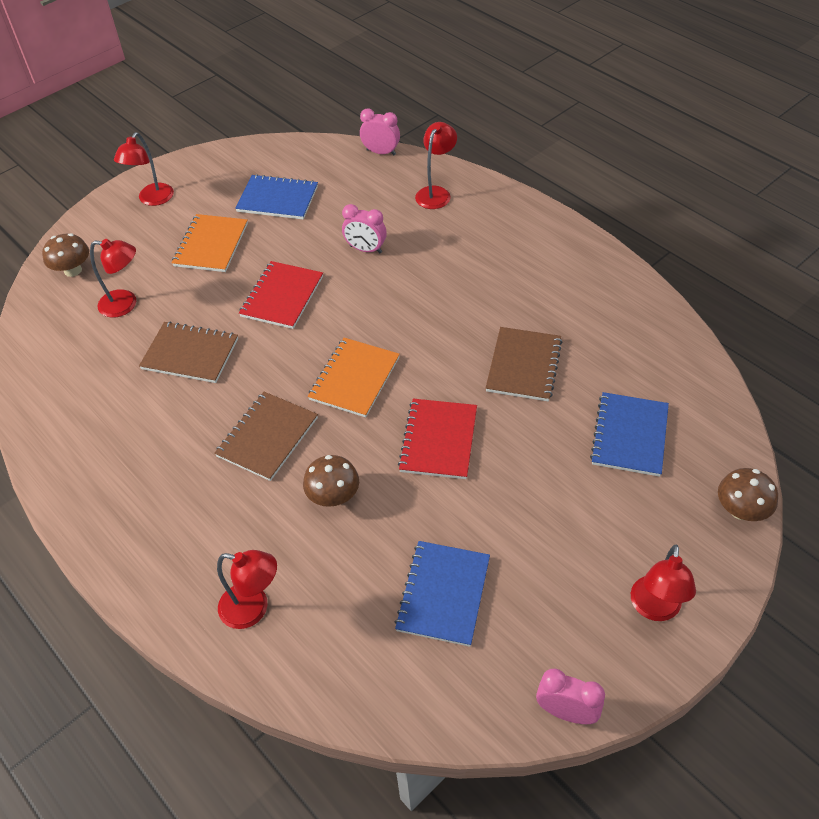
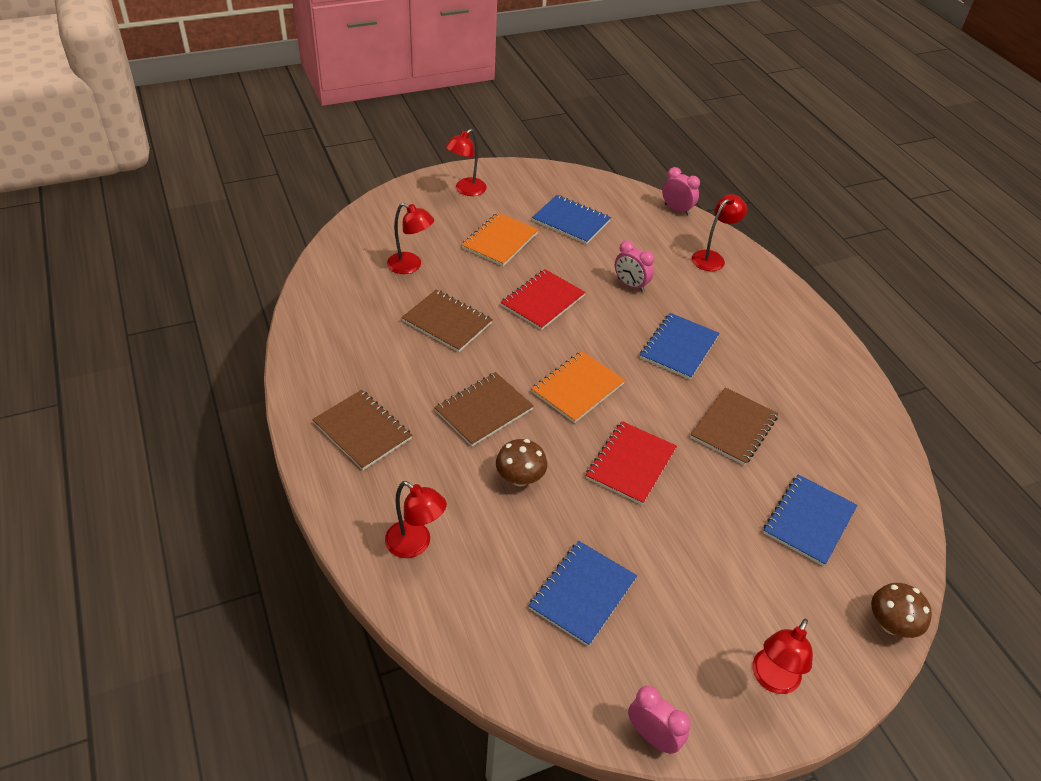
camera: 15 degrees right, 5 degrees down
(73, 270) = (379, 226): brown mushroom -> none
(147, 506) = (362, 431): none -> brown notebook
(439, 300) = (679, 347): none -> blue notebook

